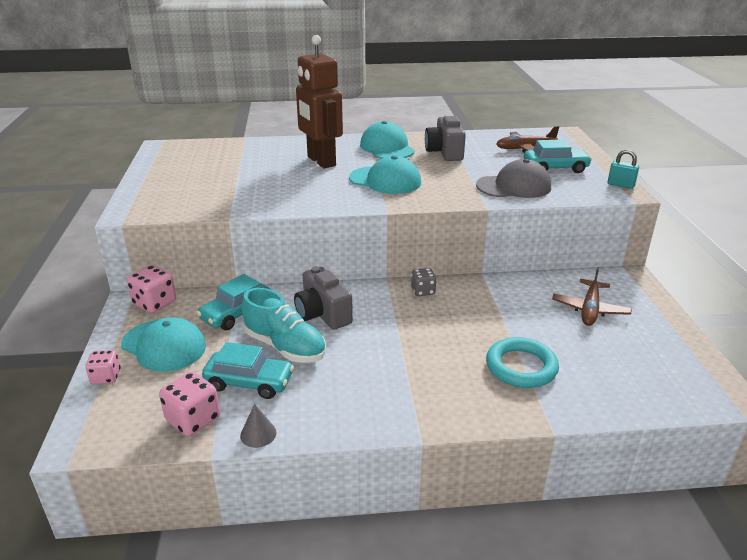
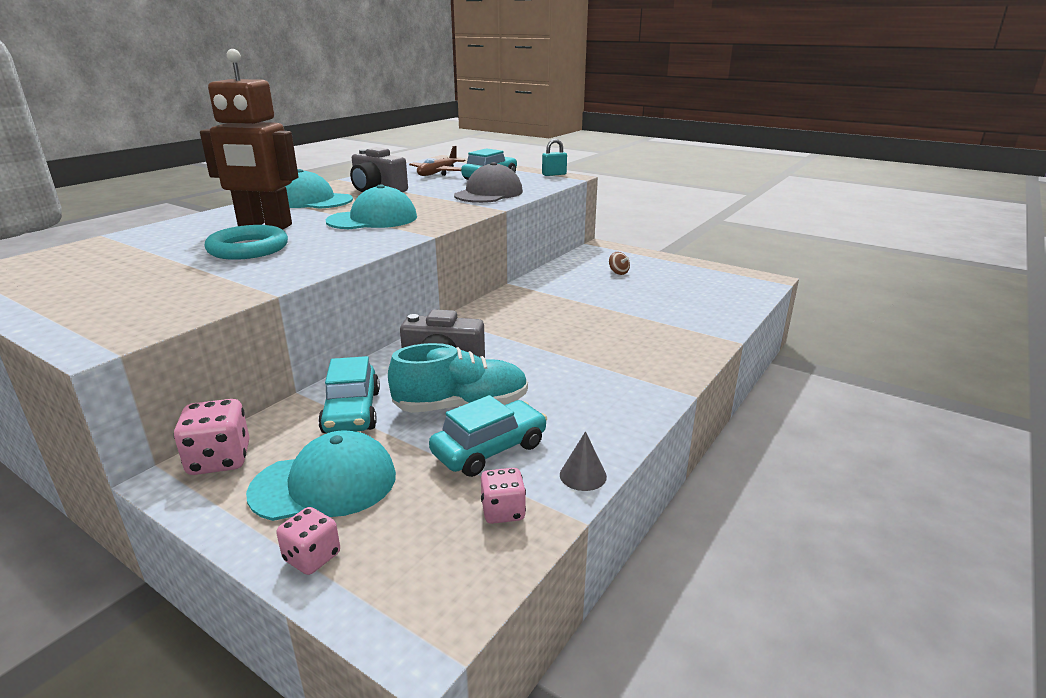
camera: 50 degrees left, 5 degrees down
(193, 420) = (503, 511): pink dice -> pink dice, size x0.65
(423, 291) = (491, 312): grey dice -> none
(521, 367) = (651, 320): turquoise ring -> turquoise ring (248, 248)
(590, 309) = (618, 272): brown plane -> brown spinning top

